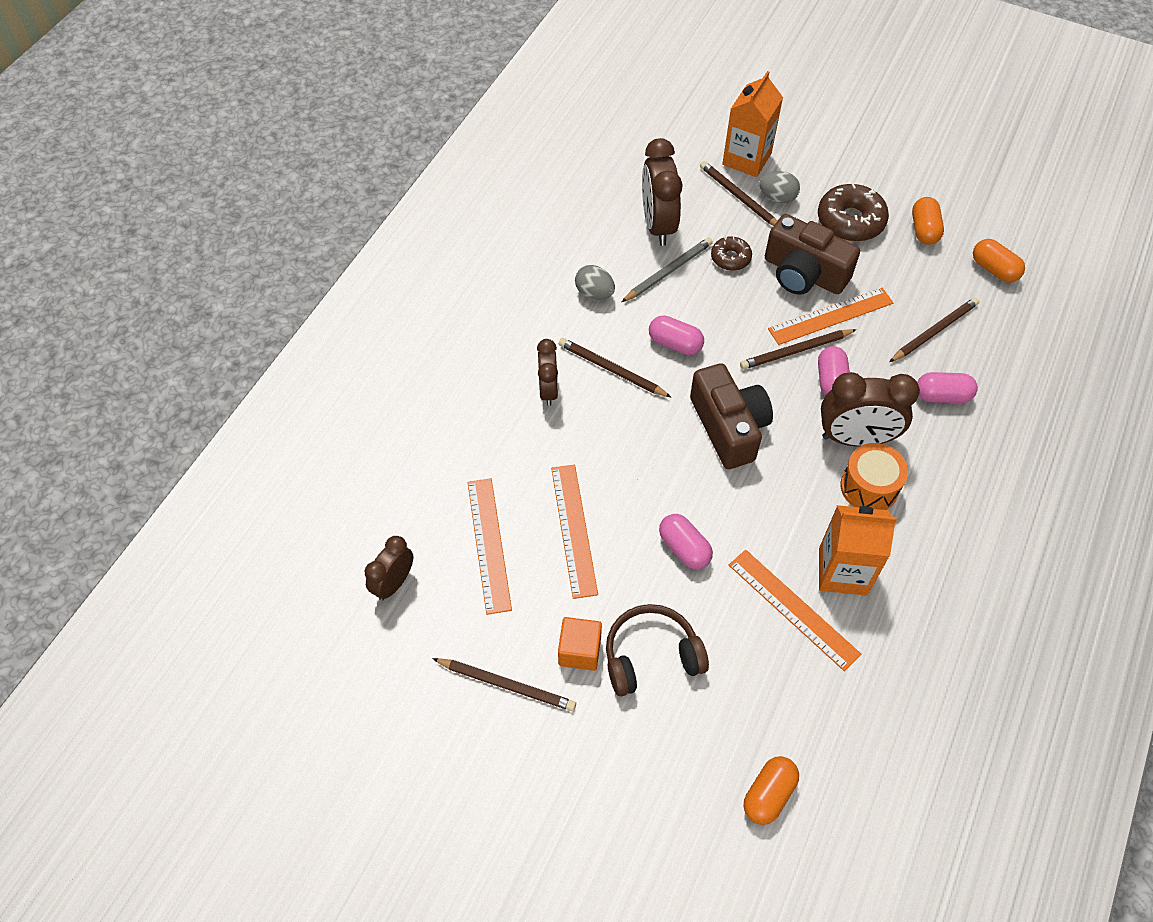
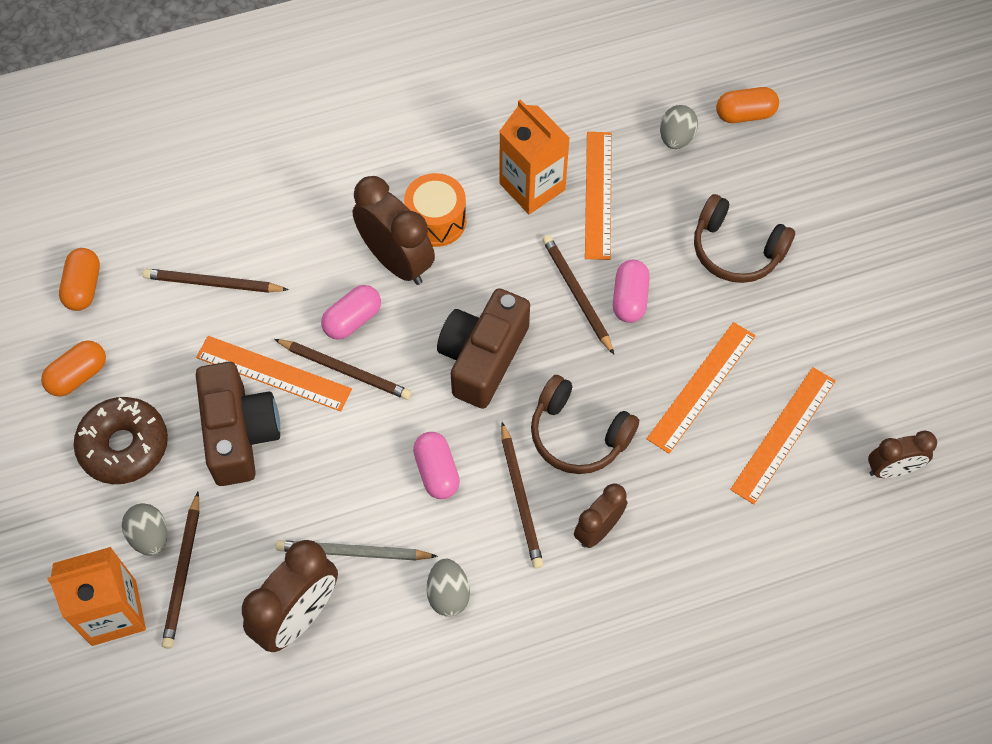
camera: 135 degrees left, 5 degrees up
(506, 685) = (864, 319): brown pencil -> brown pencil (576, 294)
(579, 651) = (786, 296): orange cube -> none
(618, 432) = (578, 434): none -> brown headphones
(730, 258) = (280, 512): brown donut -> none
(794, 715) = (676, 138): none -> grey egg
(942, 396) = (285, 232): pink capsule -> none

